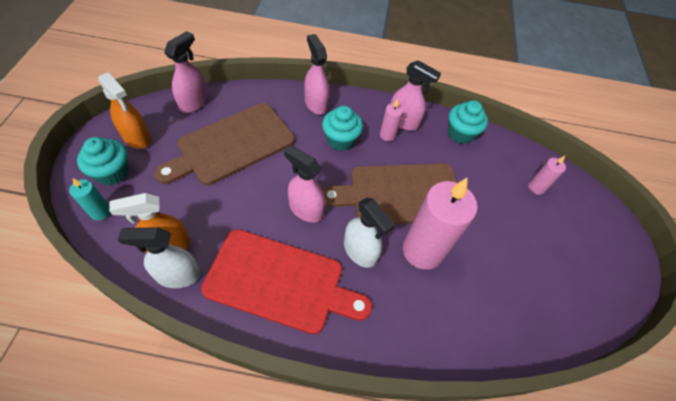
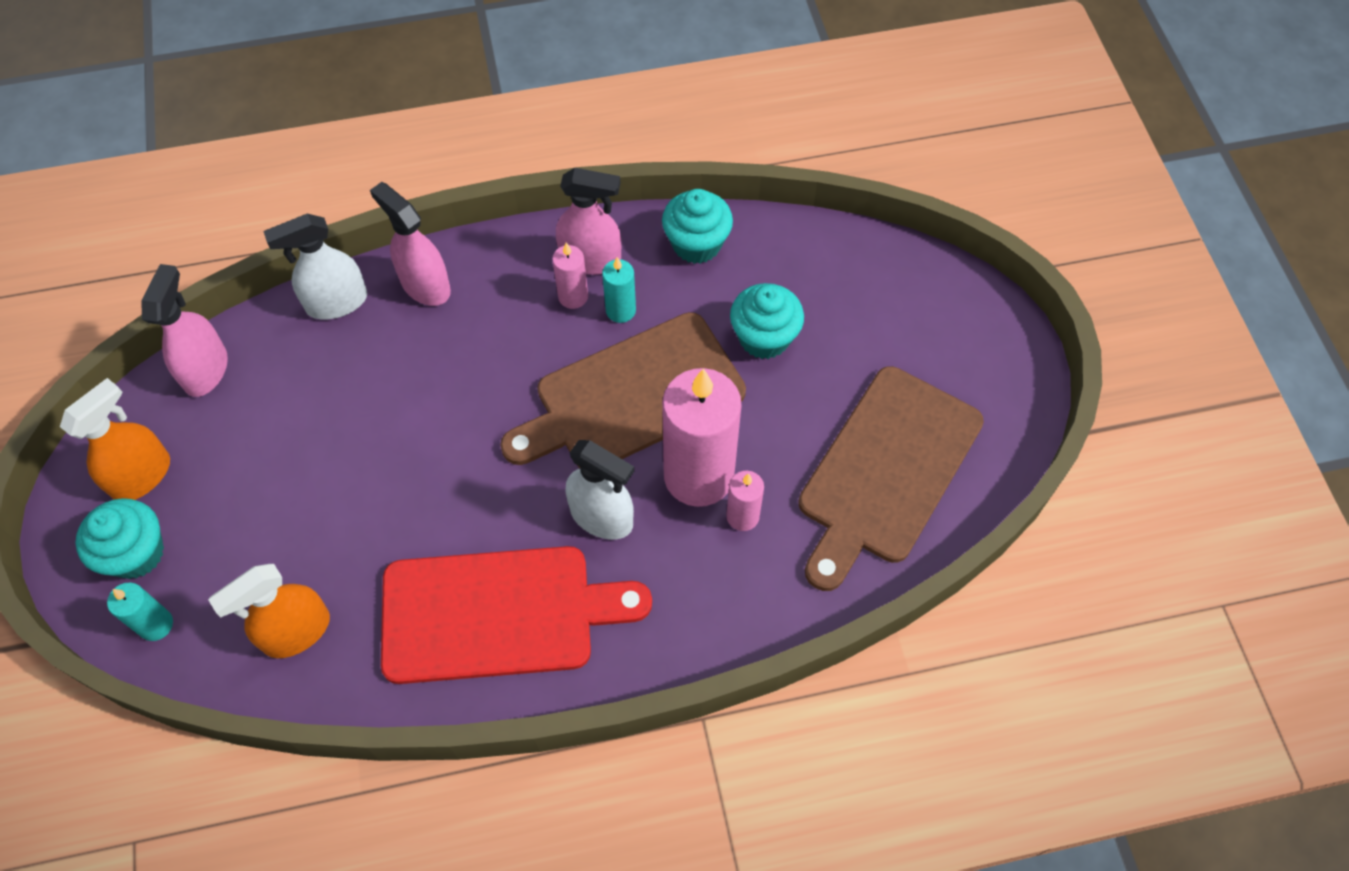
camera: 15 degrees left, 5 degrees up
(137, 138) = (142, 476): orange spray bottle -> orange spray bottle turned 75 degrees counterclockwise
(177, 275) = (335, 669): white spray bottle -> white spray bottle (336, 302)
(232, 145) = (314, 423): brown cutting board -> brown cutting board (886, 471)
(305, 209) = (488, 484): pink spray bottle -> none
(340, 140) = (496, 338): turquoise cupcake -> turquoise cupcake (764, 338)
(409, 150) = (620, 310): none -> turquoise candle
(536, 187) = (848, 295): pink candle -> pink candle (742, 516)

